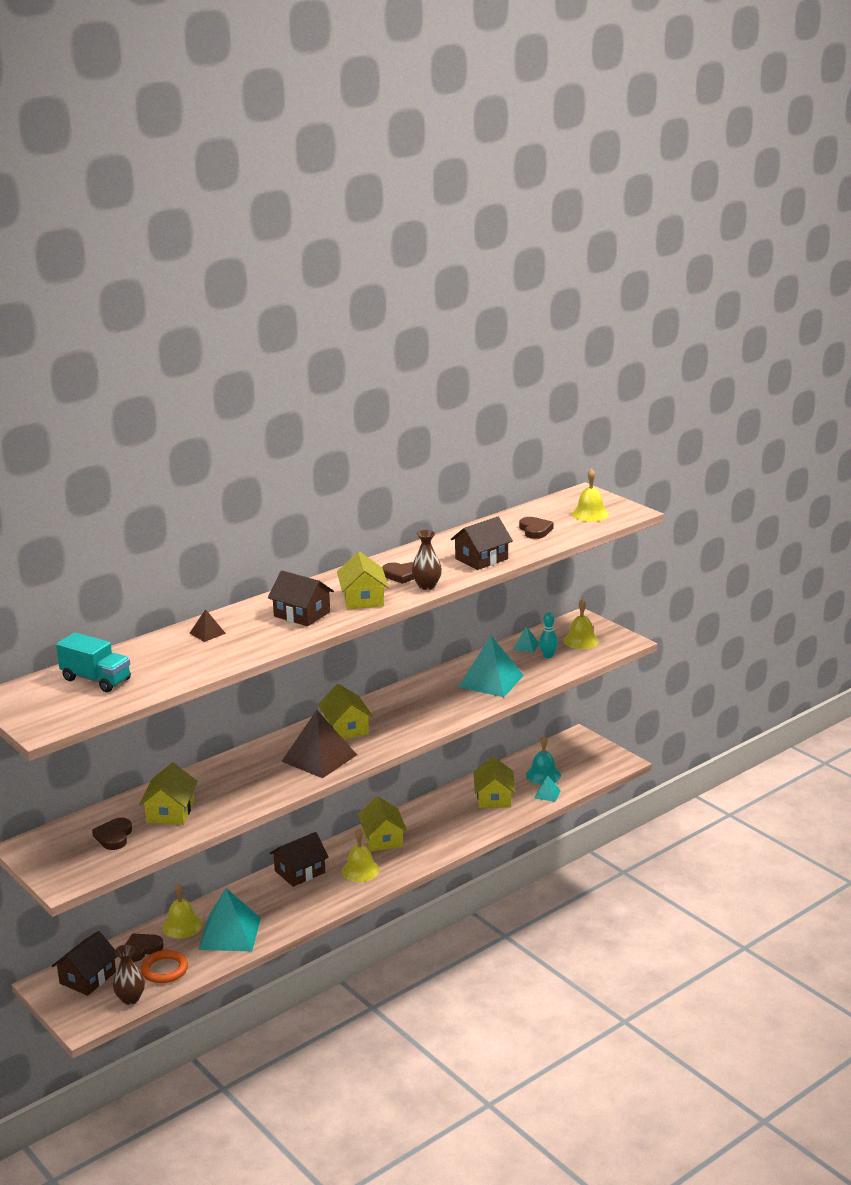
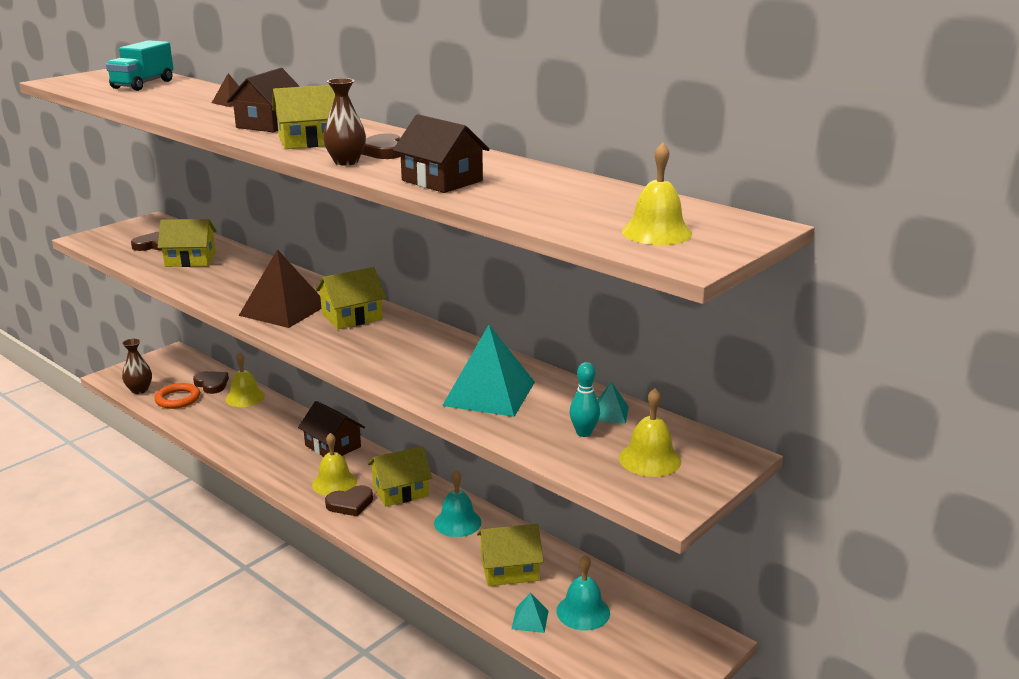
camera: 80 degrees right, 0 degrees up
(88, 978) = (176, 368): brown house -> none
(230, 933) = (227, 422): turquoise pyramid -> none
(433, 815) = (457, 522): none -> turquoise bell
(535, 530) = (563, 203): brown heart -> brown heart (350, 504)

